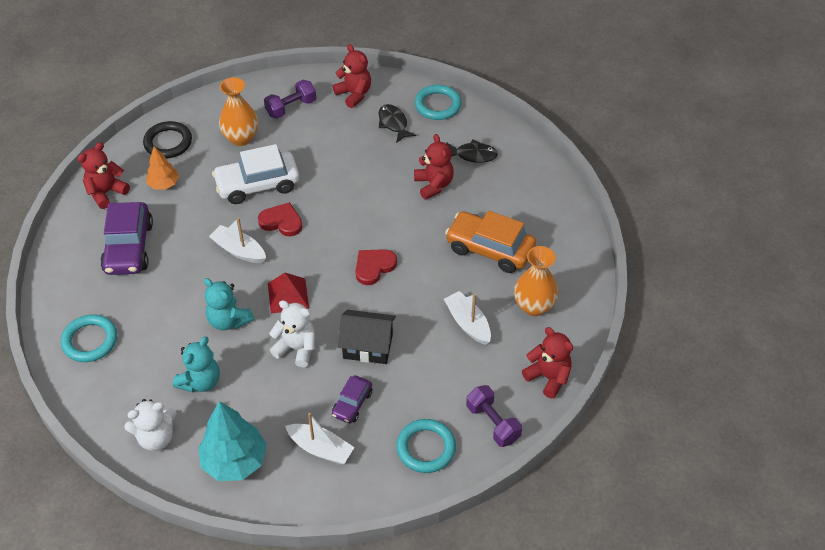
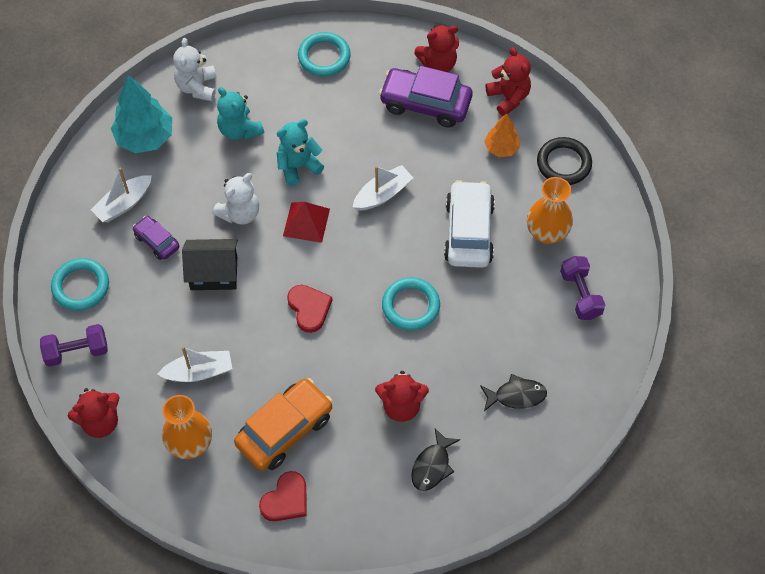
camera: 110 degrees right, 10 degrees up
(281, 222) = (406, 241): red heart -> red heart (286, 499)
(354, 94) = (582, 368): red teddy bear -> red teddy bear (438, 64)
(368, 346) = (214, 273): black house -> black house turned 60 degrees clockwise
(437, 105) = (531, 456): turquoise ring -> turquoise ring (410, 306)

